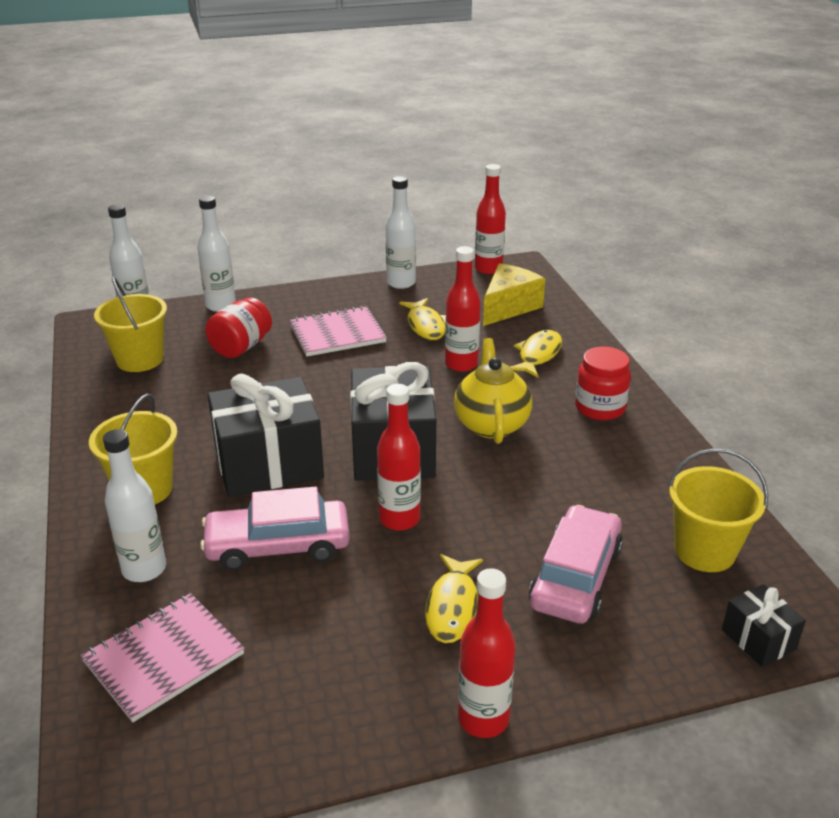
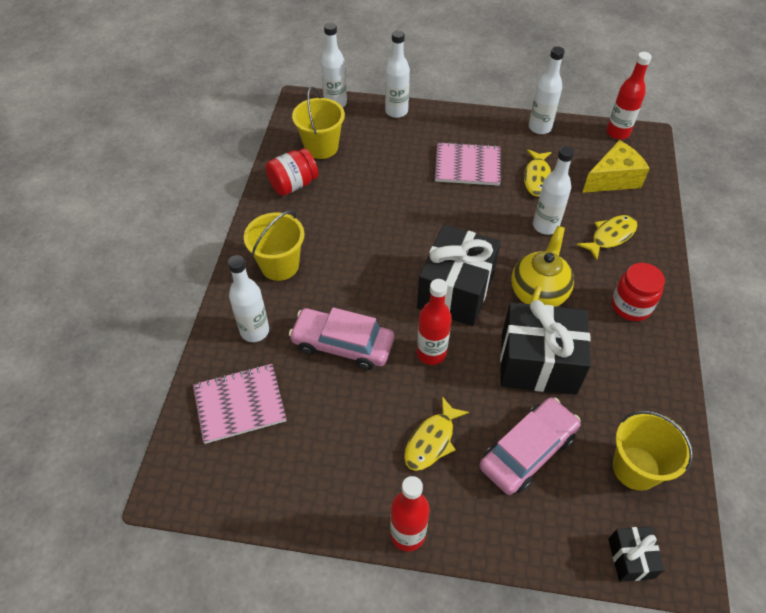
camera: 25 degrees right, 20 degrees up
(241, 347) = (393, 157): red jar -> red jar (293, 184)
(269, 464) = (366, 272): black gift -> black gift (538, 363)
(461, 364) = (545, 226): red bottle -> white bottle

